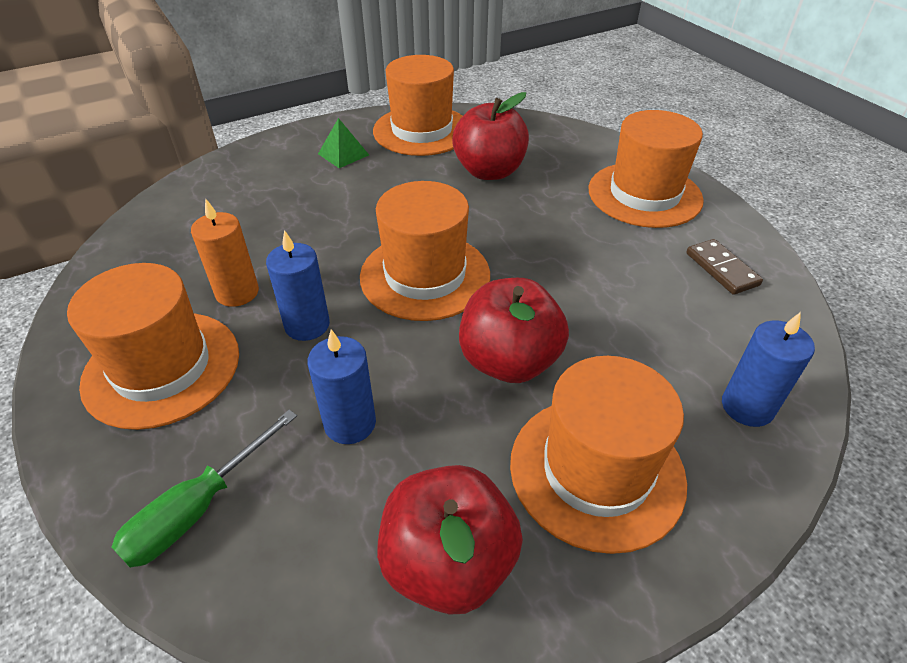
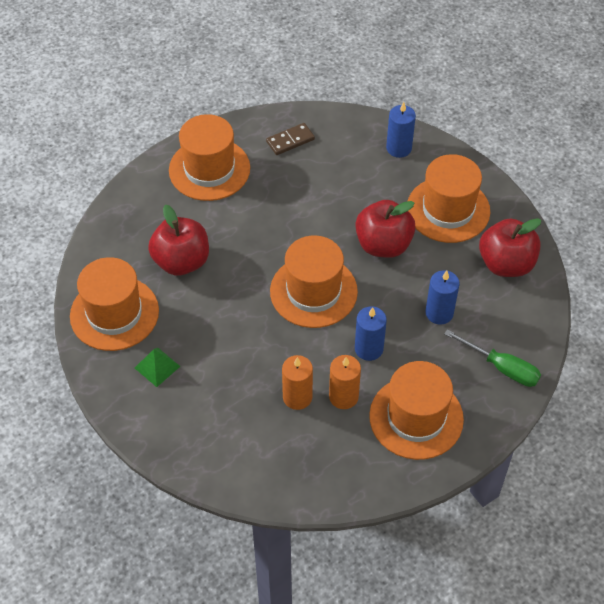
camera: 95 degrees left, 10 degrees up
(257, 251) = (297, 397): none -> orange candle

